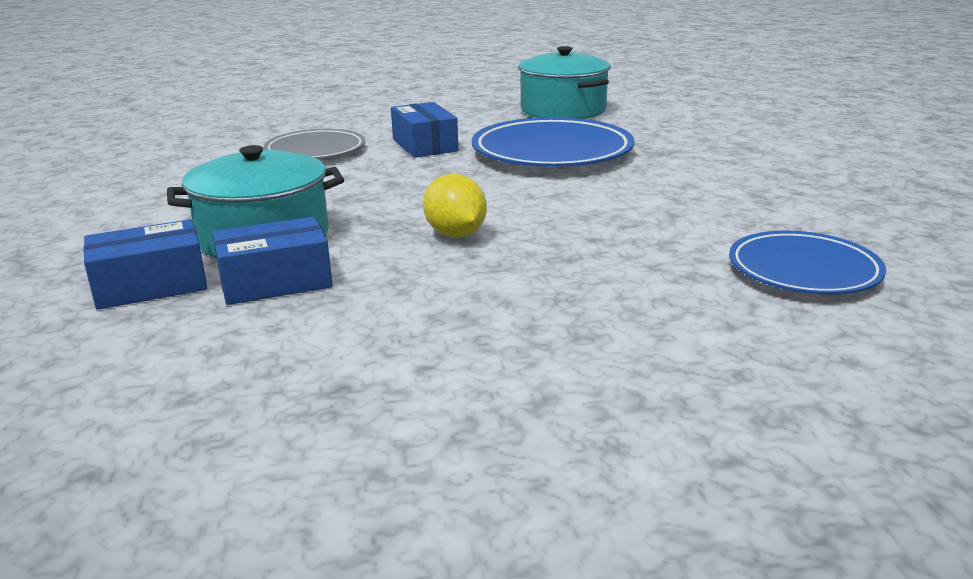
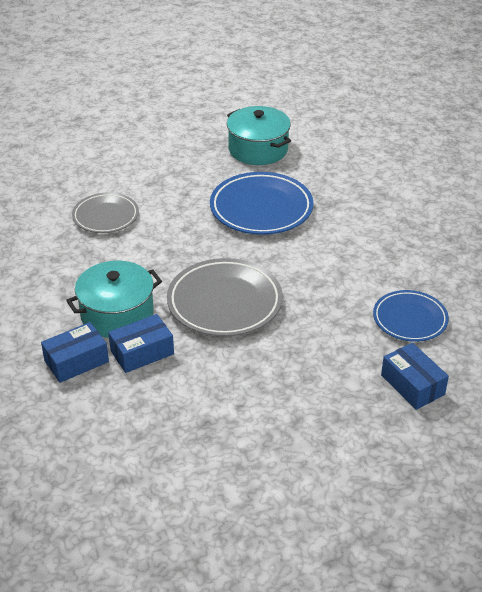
camera: 10 degrees left, 15 degrees up
(424, 145) = (176, 204): blue box -> blue box (412, 385)
(455, 234) = (224, 302): yellow lemon -> grey plate

